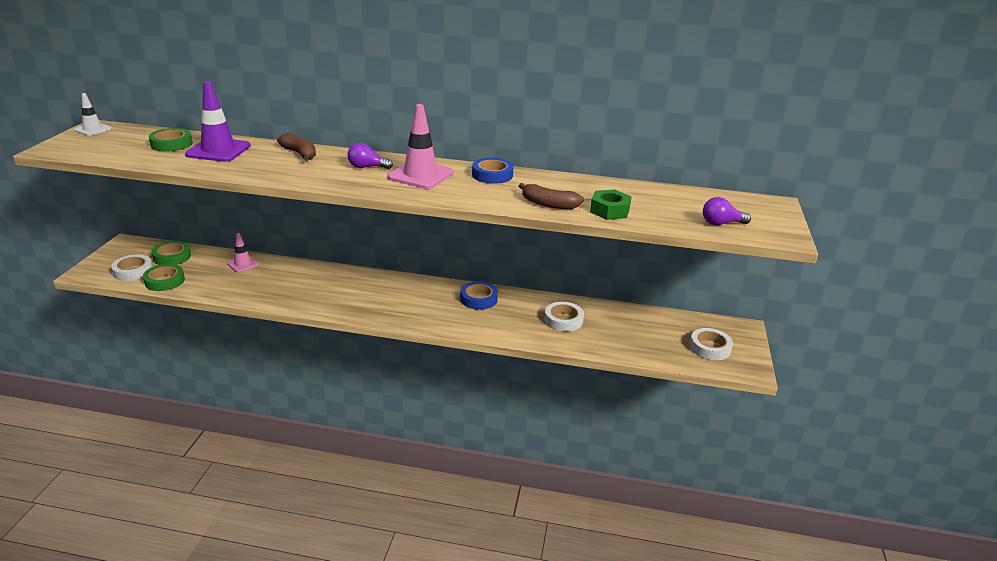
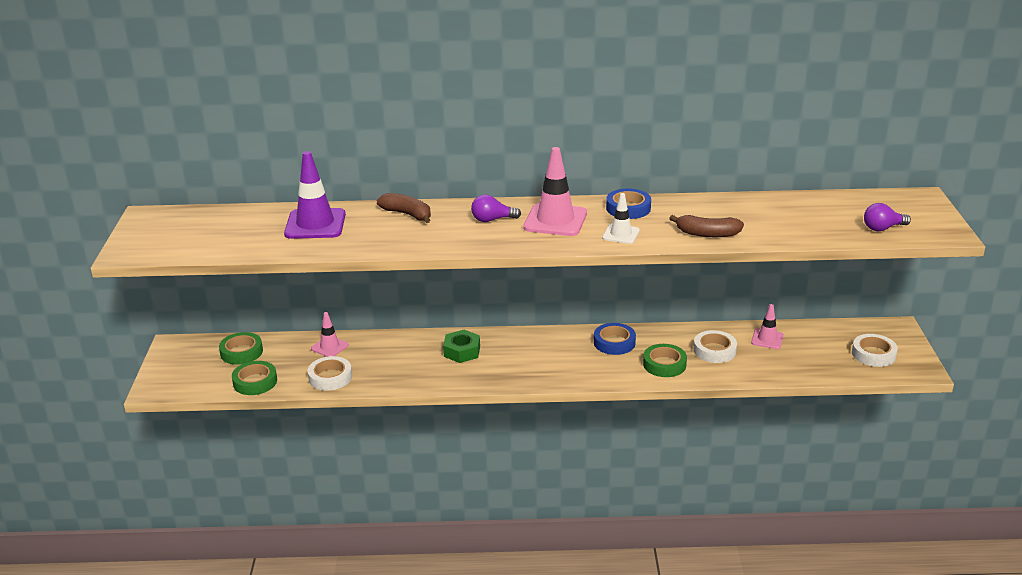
camera: 10 degrees left, 0 degrees up
(93, 129) = (147, 220): white traffic cone -> white traffic cone (621, 234)
(133, 271) = (209, 377): white tape -> white tape (330, 377)
(171, 144) = (255, 224): green tape -> green tape (664, 364)
(610, 210) = (770, 231): green nut -> green nut (462, 351)
(616, 318) = (767, 339): none -> pink traffic cone

